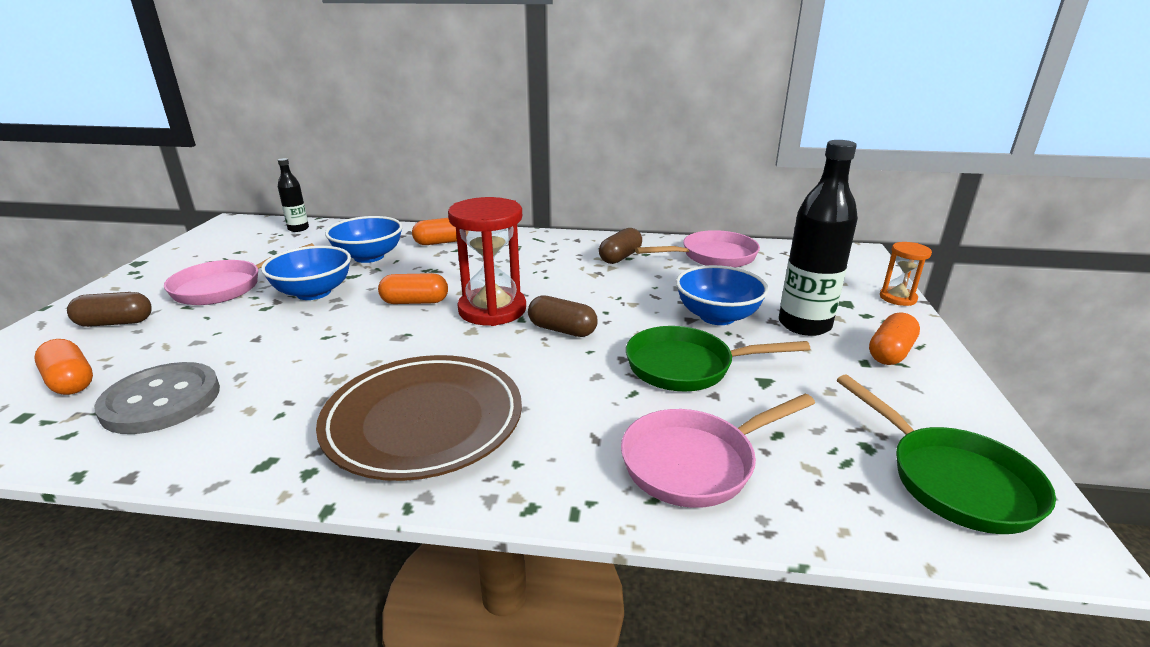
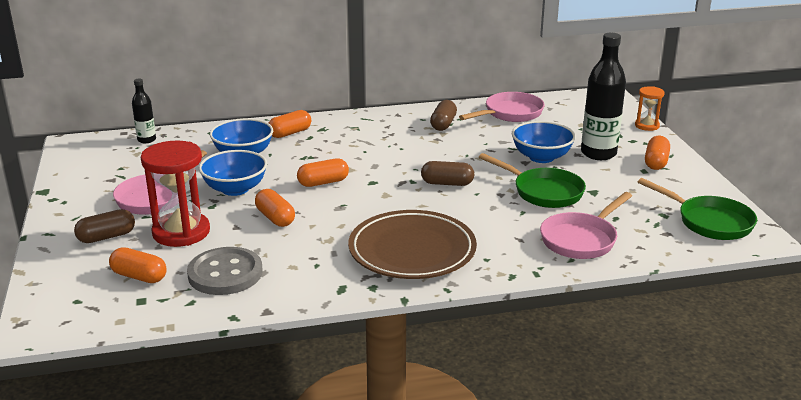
camera: 20 degrees left, 0 degrees up
(311, 336) = (275, 218): none -> orange capsule
(492, 310) = (386, 178): red hourglass -> red hourglass (181, 232)
(687, 367) = (543, 192): green pan -> green pan turned 120 degrees counterclockwise

